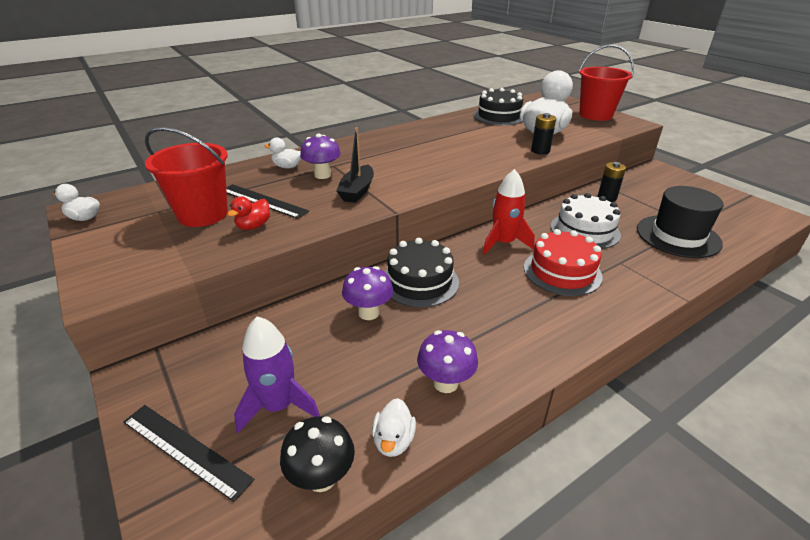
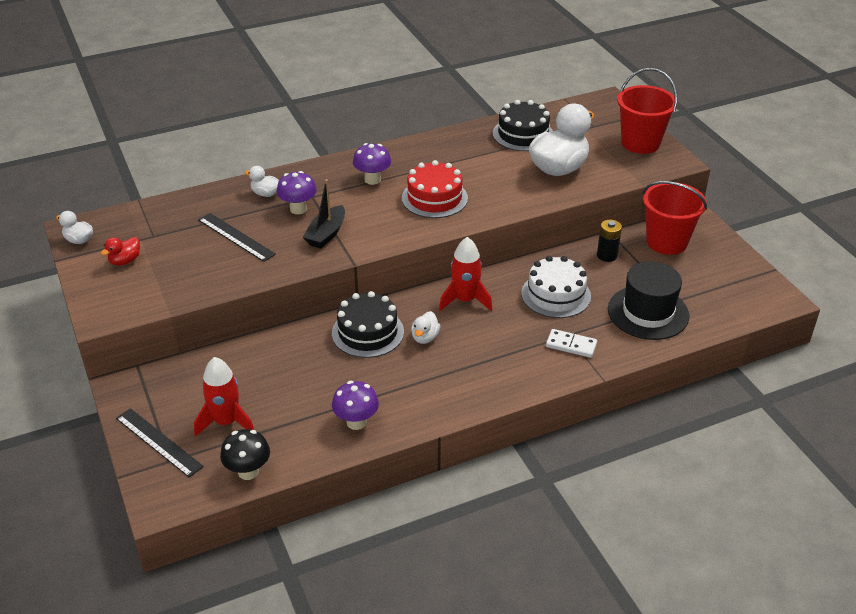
camera: 10 degrees right, 5 degrees up
(203, 214) = (181, 247): red bucket -> red bucket (666, 242)
(253, 226) = (224, 266): red duck -> red duck (125, 261)
(278, 406) = (226, 422): purple rocket -> red rocket
(369, 313) = (313, 356): purple mushroom -> purple mushroom (372, 180)
(393, 440) = (303, 456): white duck -> white duck (425, 337)
(540, 151) = (538, 197): black battery -> none
(562, 272) = (505, 338): red cake -> red cake (434, 198)
(630, 271) = (571, 345): none -> white domino

